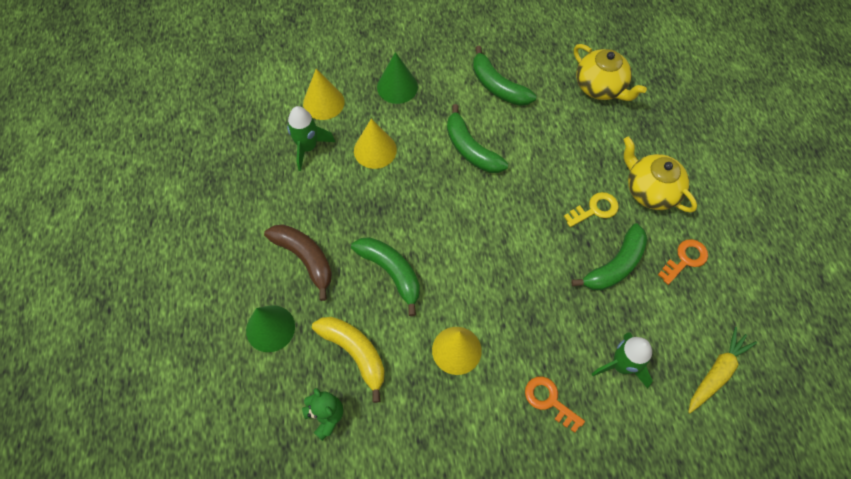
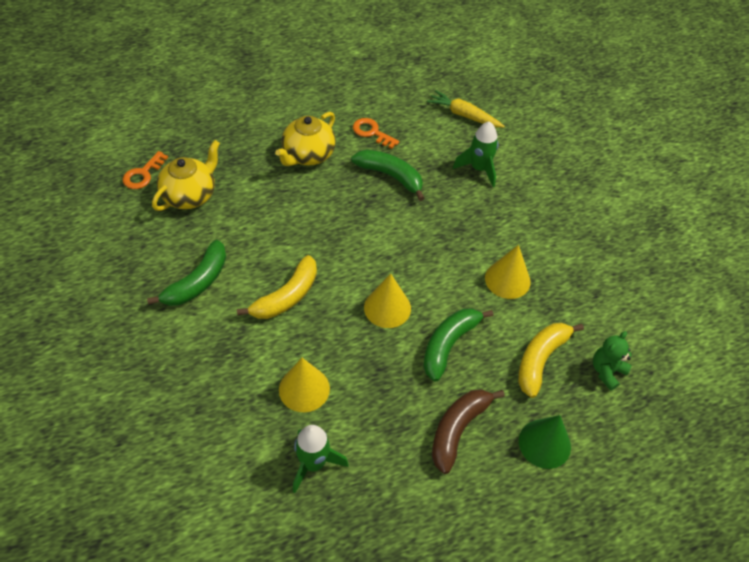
camera: 105 degrees left, 10 degrees down
(323, 102) = (242, 462): yellow cone -> yellow cone (387, 308)
(397, 87) = (208, 383): green cone -> none
(471, 149) = (286, 296): green banana -> yellow banana
(549, 401) = (525, 211): orange key -> orange key (143, 174)
(595, 209) = (337, 192): yellow key -> none

